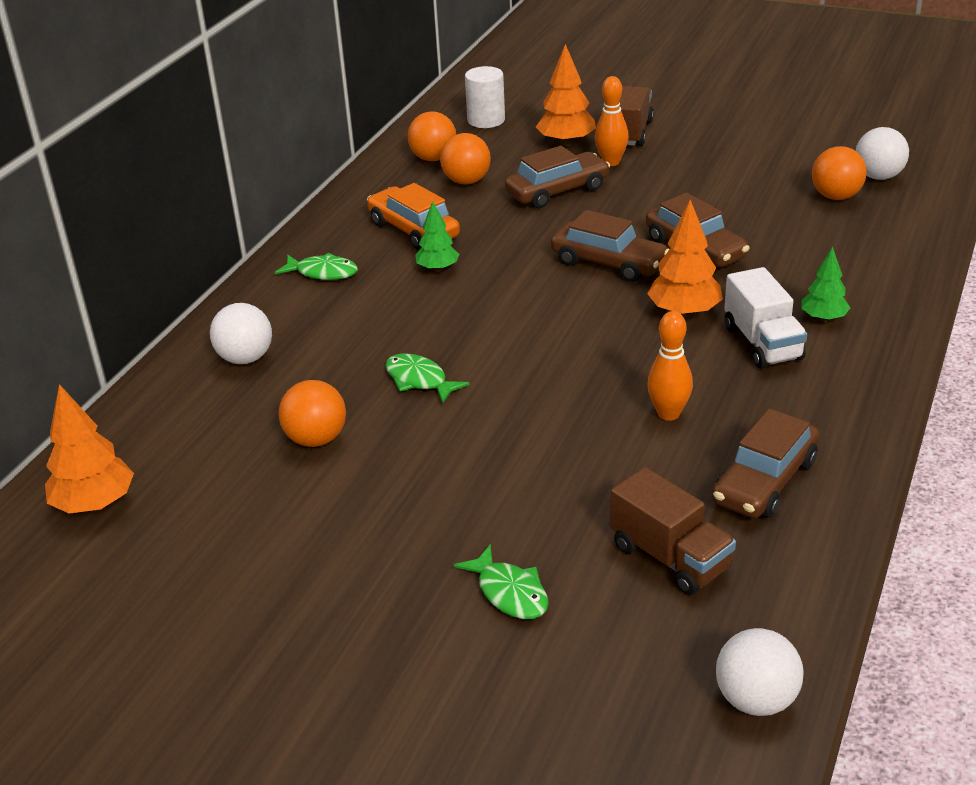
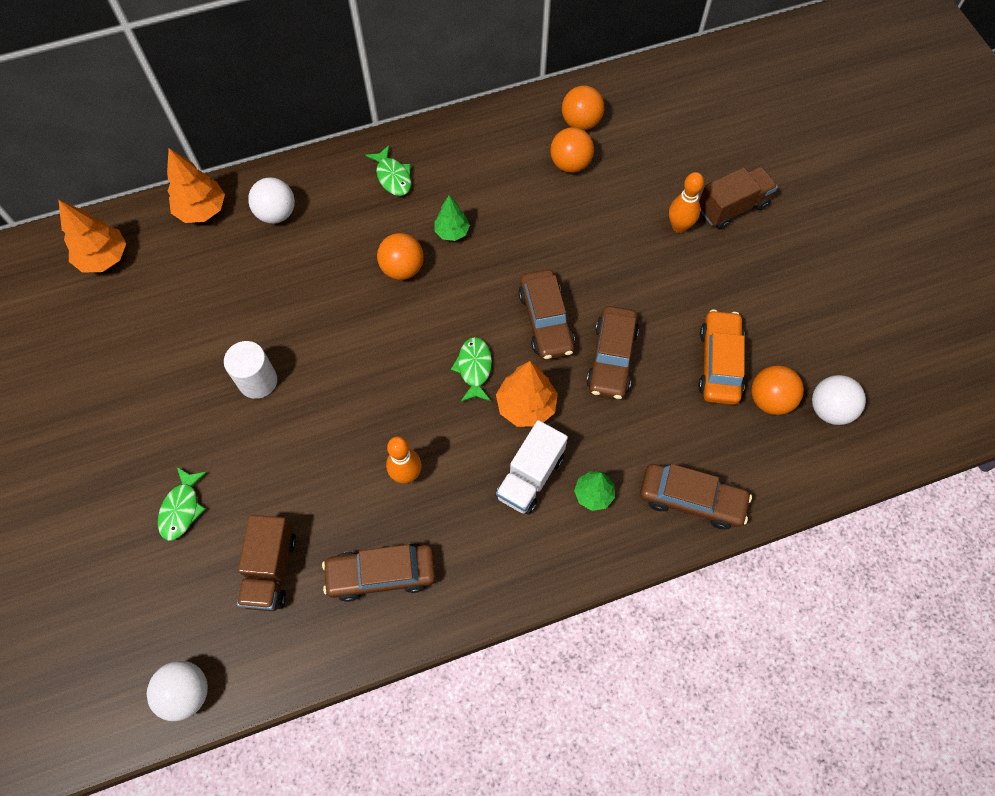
camera: 45 degrees right, 30 degrees up
(316, 439) = (234, 311): orange ball -> orange ball (402, 268)
(413, 230) = (483, 184): orange car -> orange car (719, 363)
(419, 380) = (329, 317): green fish -> green fish (474, 368)
(486, 120) = (662, 110): white cylinder -> white cylinder (258, 381)
(557, 191) = (608, 224): brown car -> brown car (691, 499)
(566, 142) = (679, 180): orange tree -> orange tree (202, 210)

